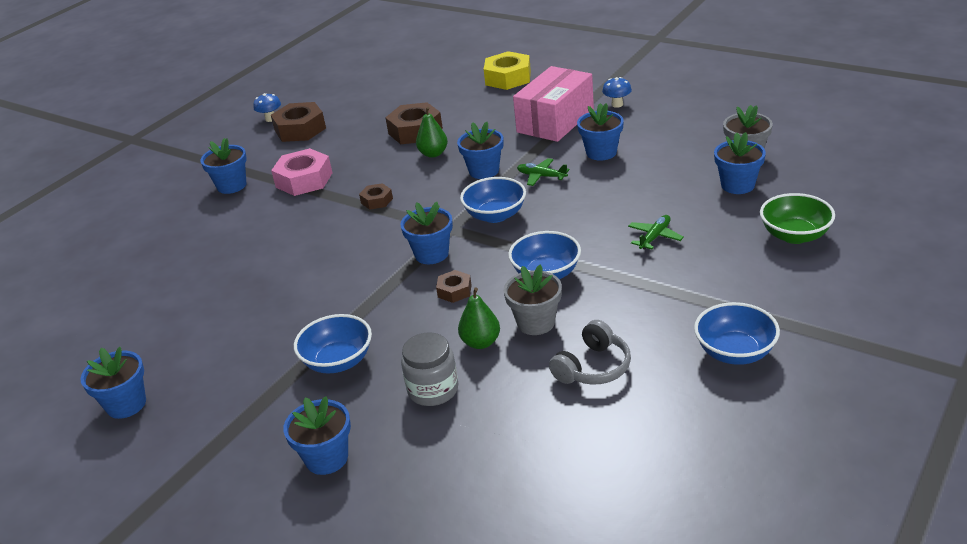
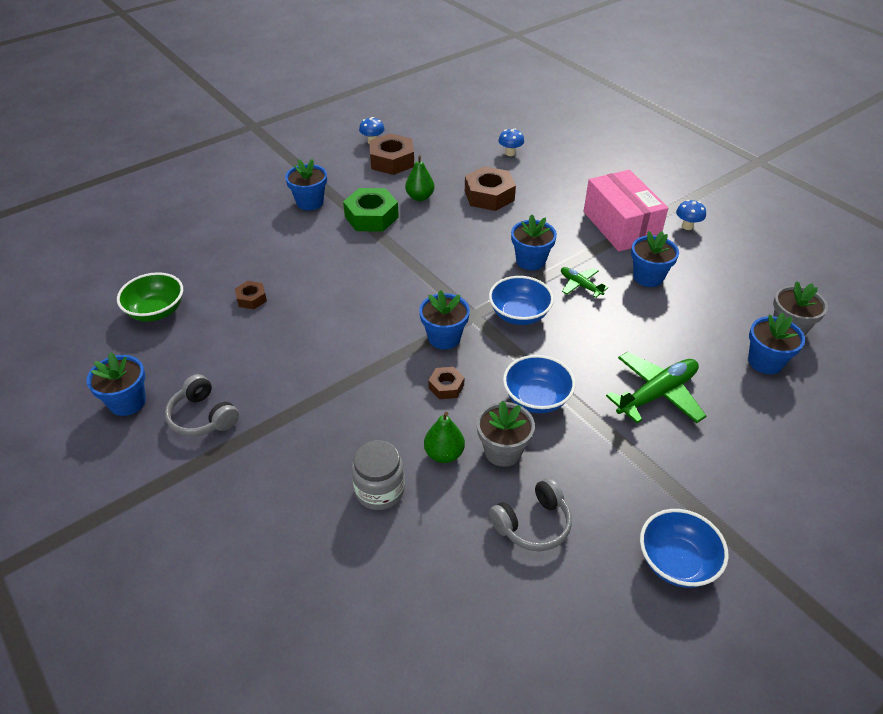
camera: 15 degrees right, 10 degrees up
(217, 390) = (203, 417): none -> grey headphones
(304, 180) = (371, 217): pink nut -> green nut
(326, 458) = (258, 528): blue flower pot -> none
(338, 361) = (313, 425): blue bowl -> none
(377, 201) = (422, 261): brown nut -> brown nut (251, 299)
(418, 92) = (510, 153): none -> blue mushroom
(433, 154) = (494, 226): green pear -> green pear (420, 197)
(508, 78) = (598, 163): yellow nut -> none
(555, 121) = (620, 226): pink box -> pink box turned 75 degrees counterclockwise
(655, 237) = (657, 394): green plane -> green plane, size x1.81
(795, 235) = (797, 443): green bowl -> green bowl (156, 311)

